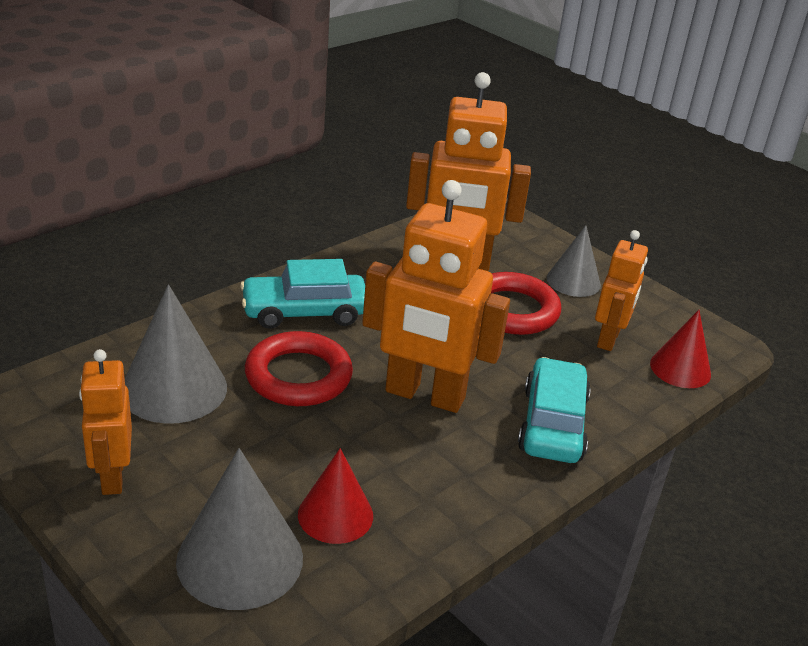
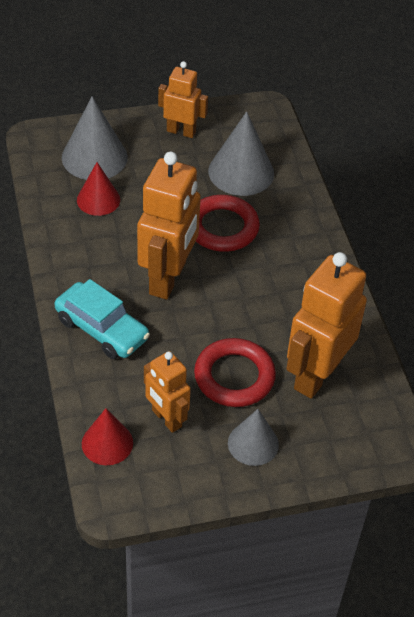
camera: 120 degrees right, 15 degrees up
(304, 312) = (291, 256): turquoise car -> none
(424, 395) = (168, 278): orange robot -> orange robot turned 150 degrees clockwise

